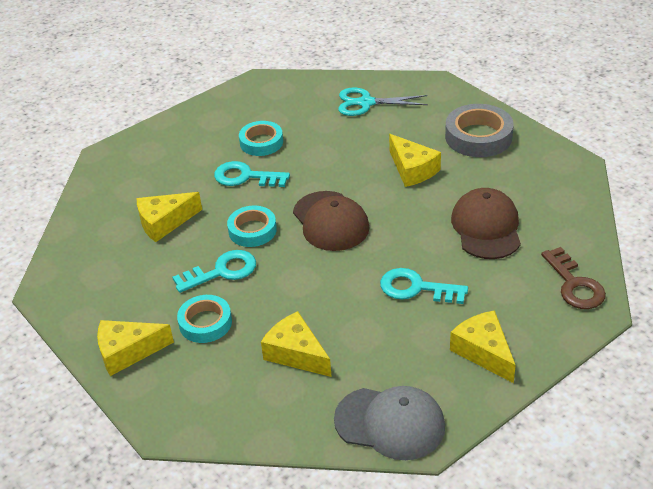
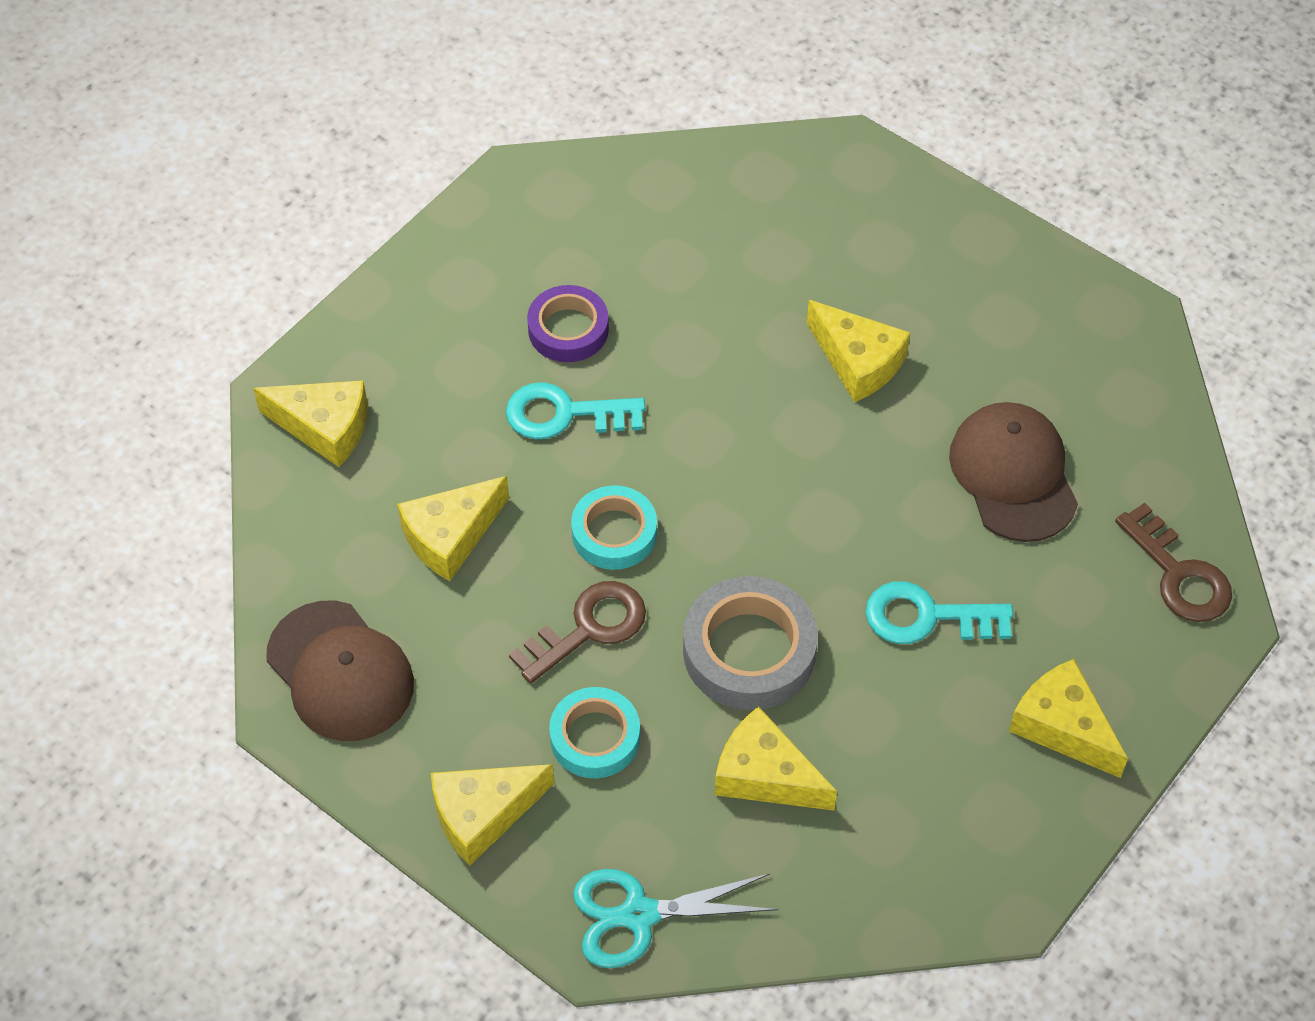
camera: 15 degrees left, 15 degrees up
(120, 171) = (324, 428): none -> yellow cheese
(222, 271) = (588, 628): turquoise key -> brown key
(261, 142) = (568, 329): turquoise tape -> purple tape
(330, 221) = (745, 495): brown cap -> brown cap (340, 671)
(366, 103) = (734, 212): turquoise scissors -> turquoise scissors (638, 915)
(390, 423) = (948, 881): grey cap -> none
(478, 137) = (955, 272): grey tape -> grey tape (749, 651)

